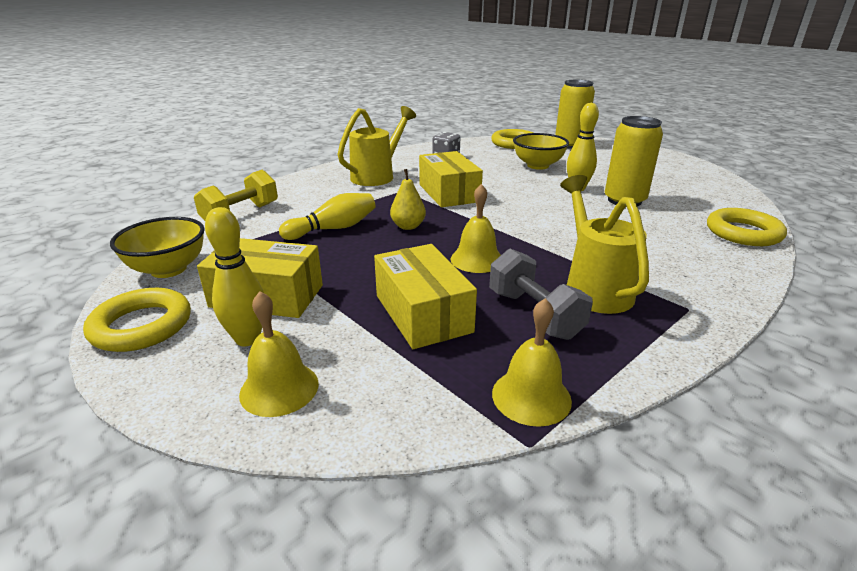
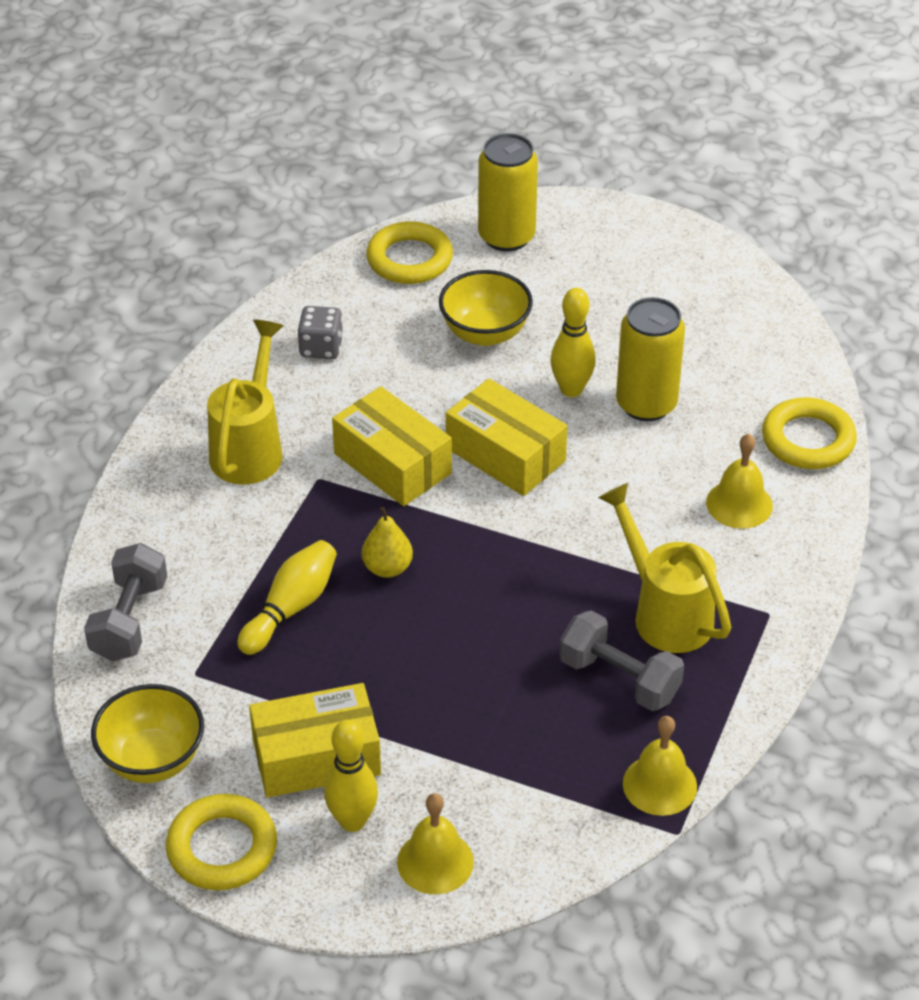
camera: 25 degrees left, 15 degrees up
(241, 214) = (129, 620): yellow dumbbell -> grey dumbbell
(422, 313) = (505, 720): yellow box -> yellow box (505, 454)
(477, 259) = (514, 607): yellow bell -> yellow bell (739, 504)

